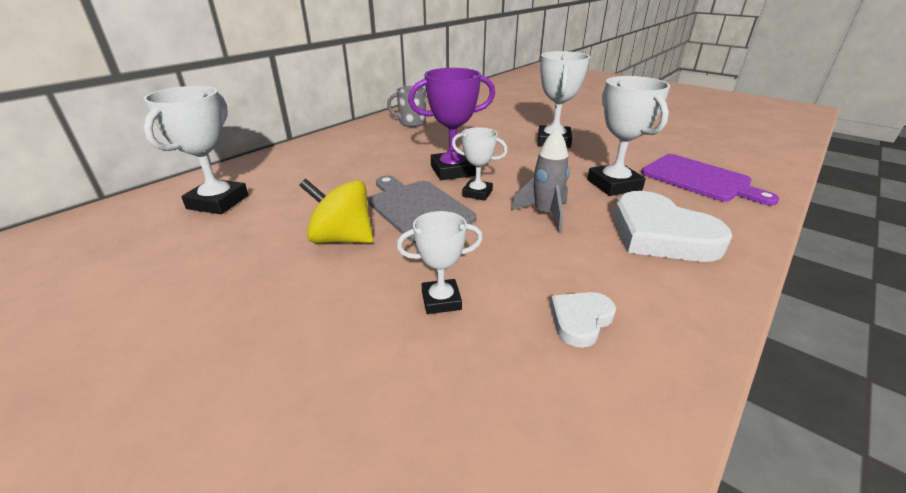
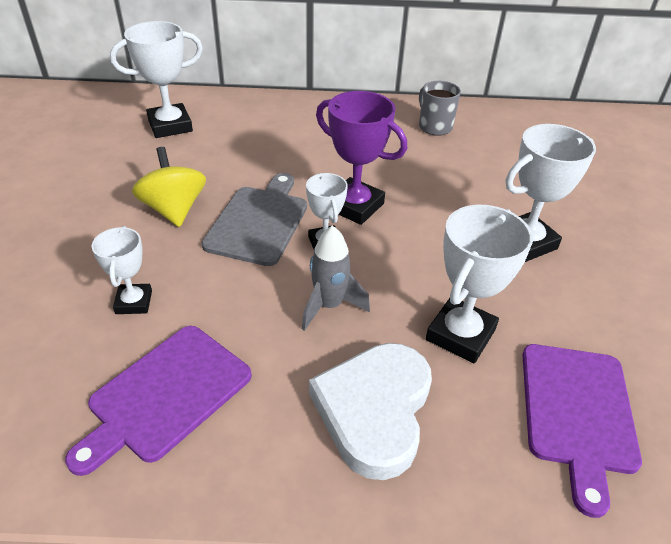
camera: 50 degrees right, 10 degrees up
(441, 300) = (134, 302): white trophy -> white trophy turned 45 degrees clockwise
(580, 320) = (166, 395): white heart -> purple cutting board

